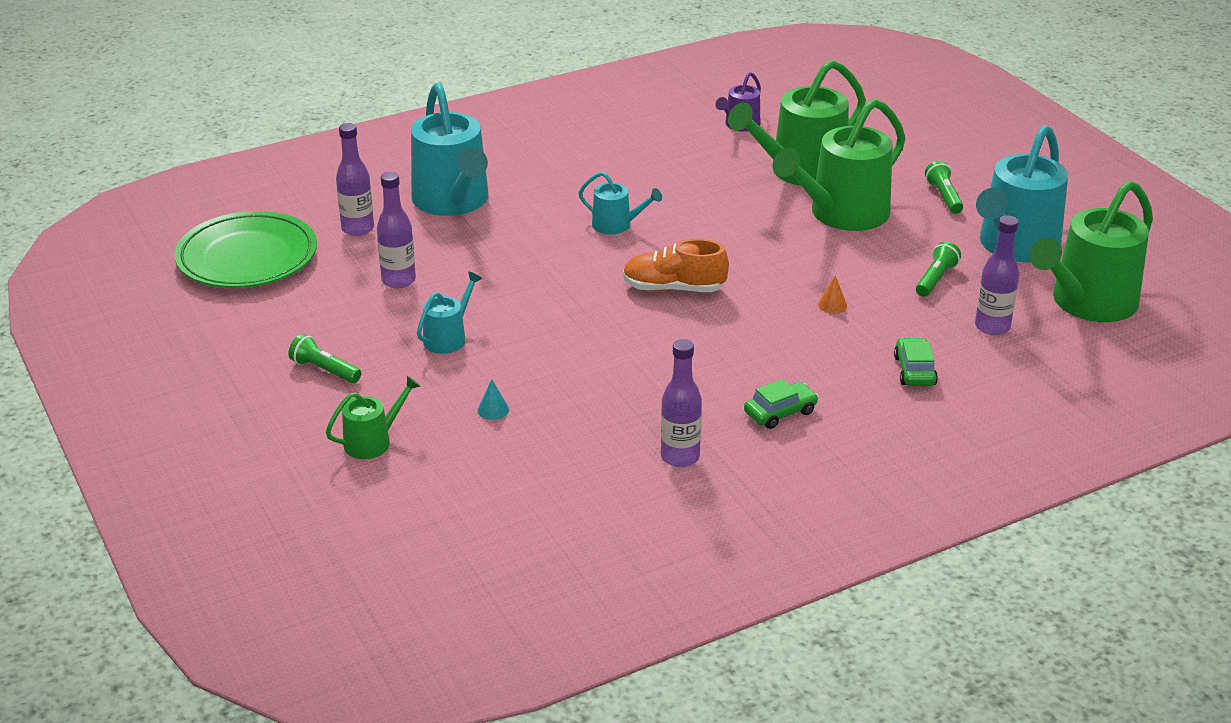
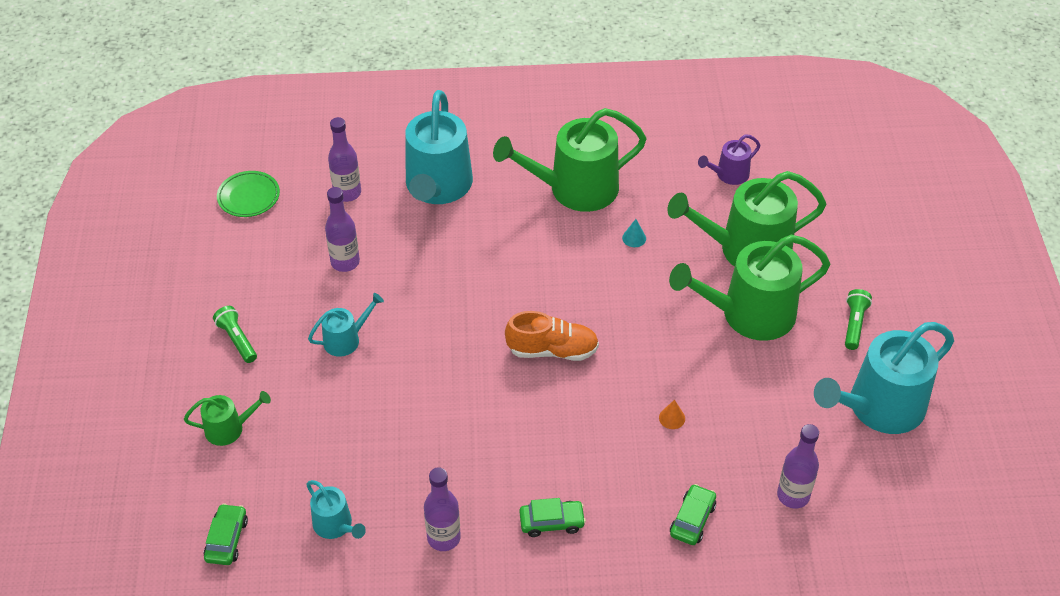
camera: 25 degrees right, 15 degrees up
(247, 258) = (249, 197): green plate -> green plate, size x0.53
(442, 529) = (226, 539): none -> green car
(493, 410) = (334, 430): turquoise cone -> turquoise cone (634, 238)
(616, 225) = (551, 260): turquoise watering can -> turquoise watering can (335, 525)
(673, 288) = (552, 350): orange shoe -> orange shoe turned 150 degrees clockwise
(936, 279) = (781, 421): green flashlight -> none
(1088, 303) = (899, 500): green watering can -> green watering can (575, 189)

